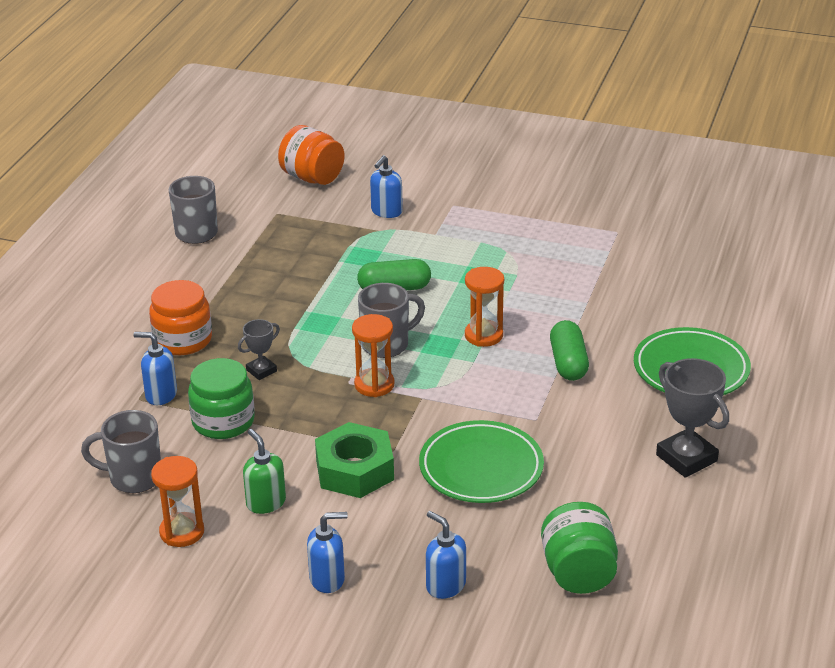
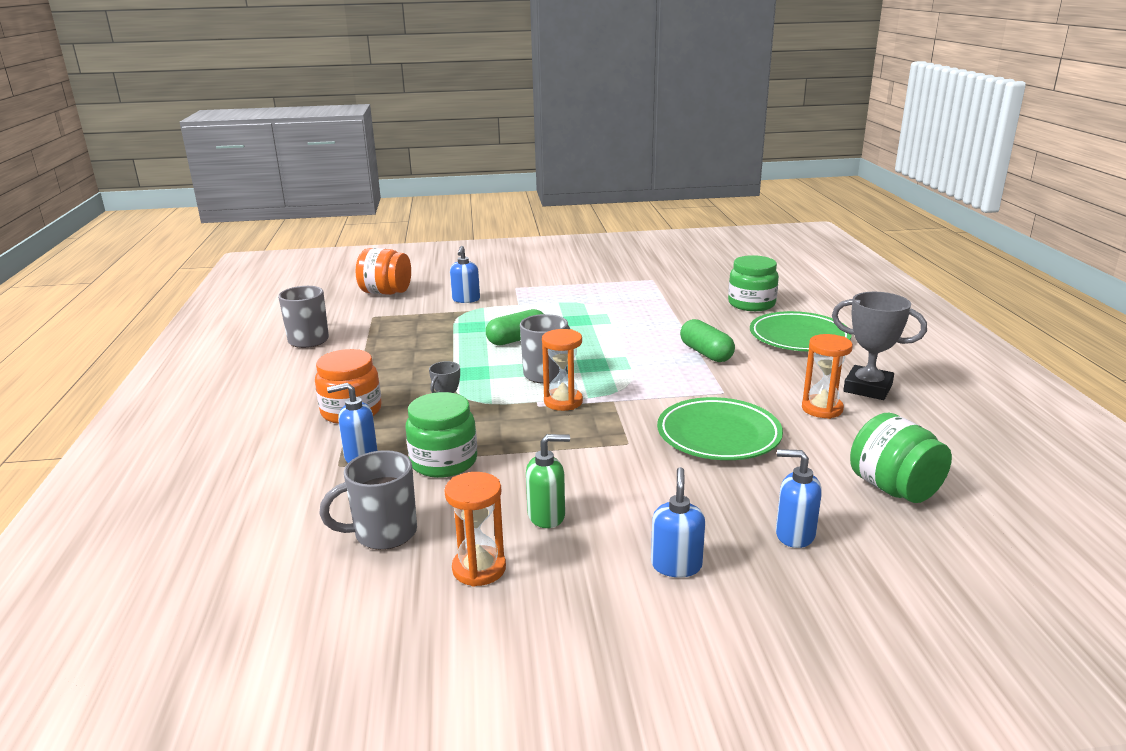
camera: 25 degrees left, 10 degrees down
(265, 502) = (547, 516): green soap dispenser -> green soap dispenser turned 135 degrees clockwise
(327, 579) = (676, 565): blue soap dispenser -> blue soap dispenser turned 45 degrees counterclockwise
(354, 470) = (608, 466): green nut -> none
(483, 335) = (621, 351): orange hourglass -> orange hourglass (822, 409)
(692, 303) = (751, 304): none -> green jar

